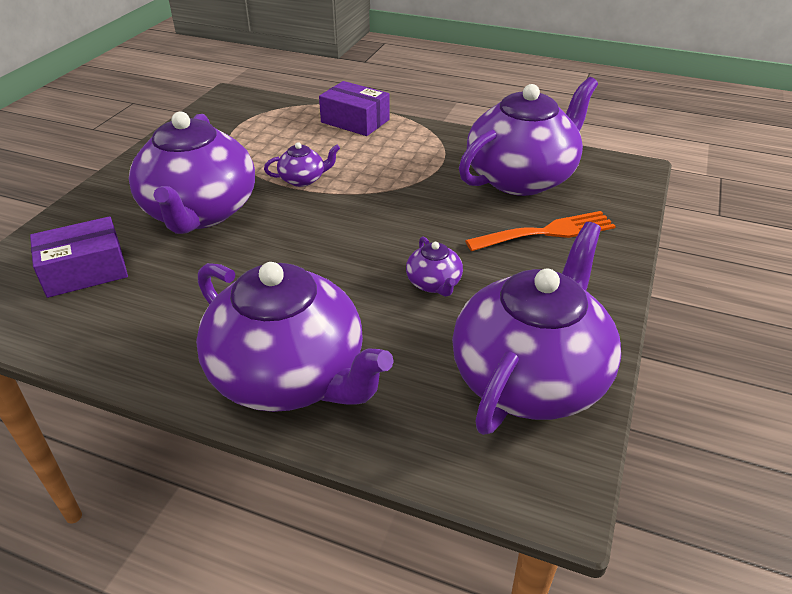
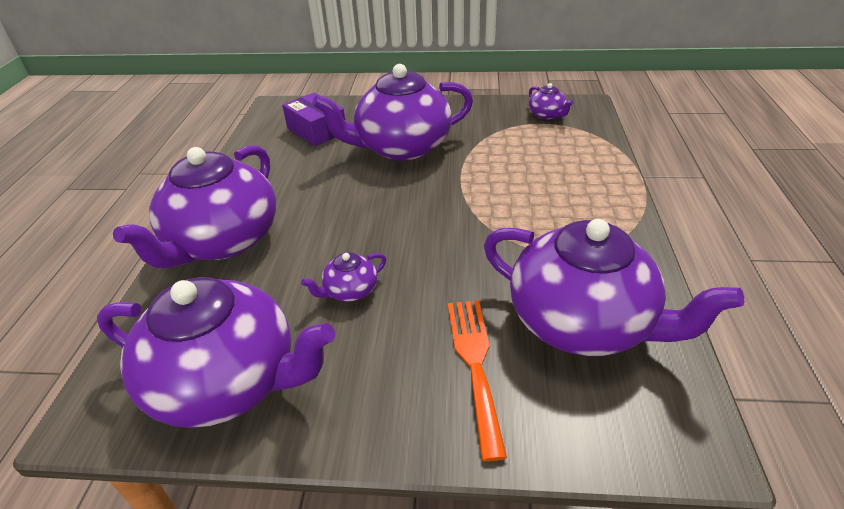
camera: 75 degrees right, 0 degrees up
(303, 179) = (476, 178): purple teapot -> purple teapot (547, 115)
(355, 121) = (605, 177): purple box -> none
(547, 232) = (475, 363): orange fork -> orange fork turned 150 degrees counterclockwise

